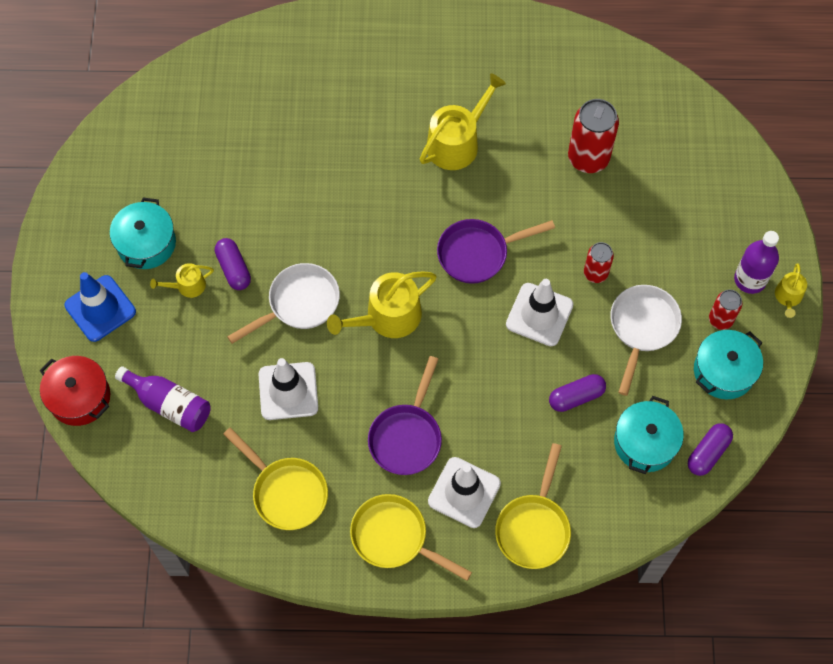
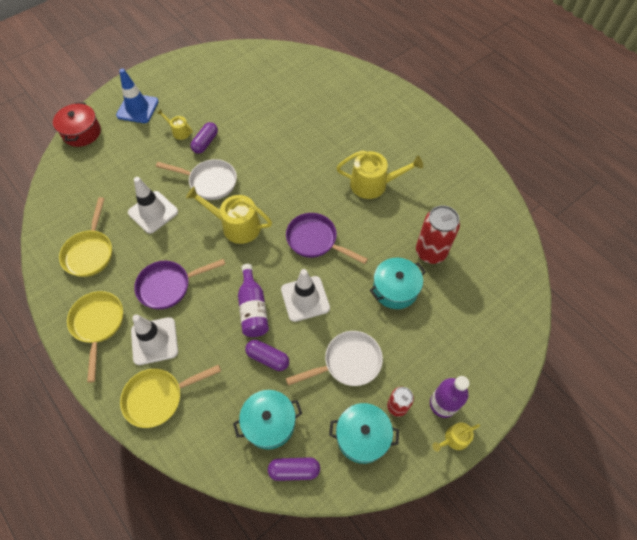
camera: 50 degrees right, 5 degrees down
(146, 243) = (189, 101): turquoise pot -> turquoise pot (395, 289)
(170, 404) = (105, 169): purple bottle -> purple bottle (253, 309)
(595, 273) = (360, 309): red can -> none

